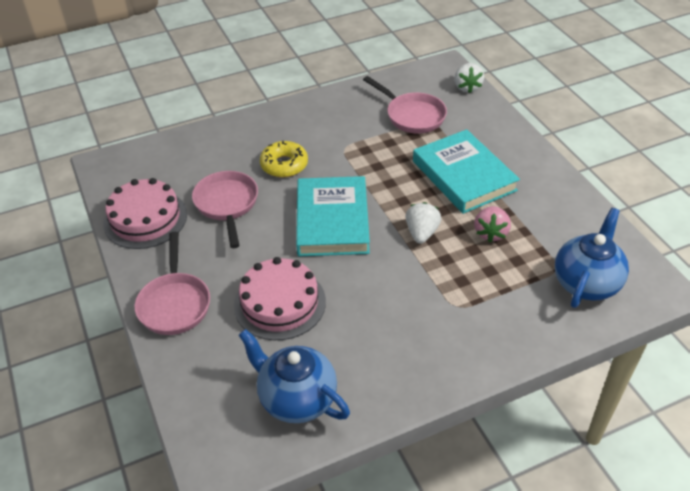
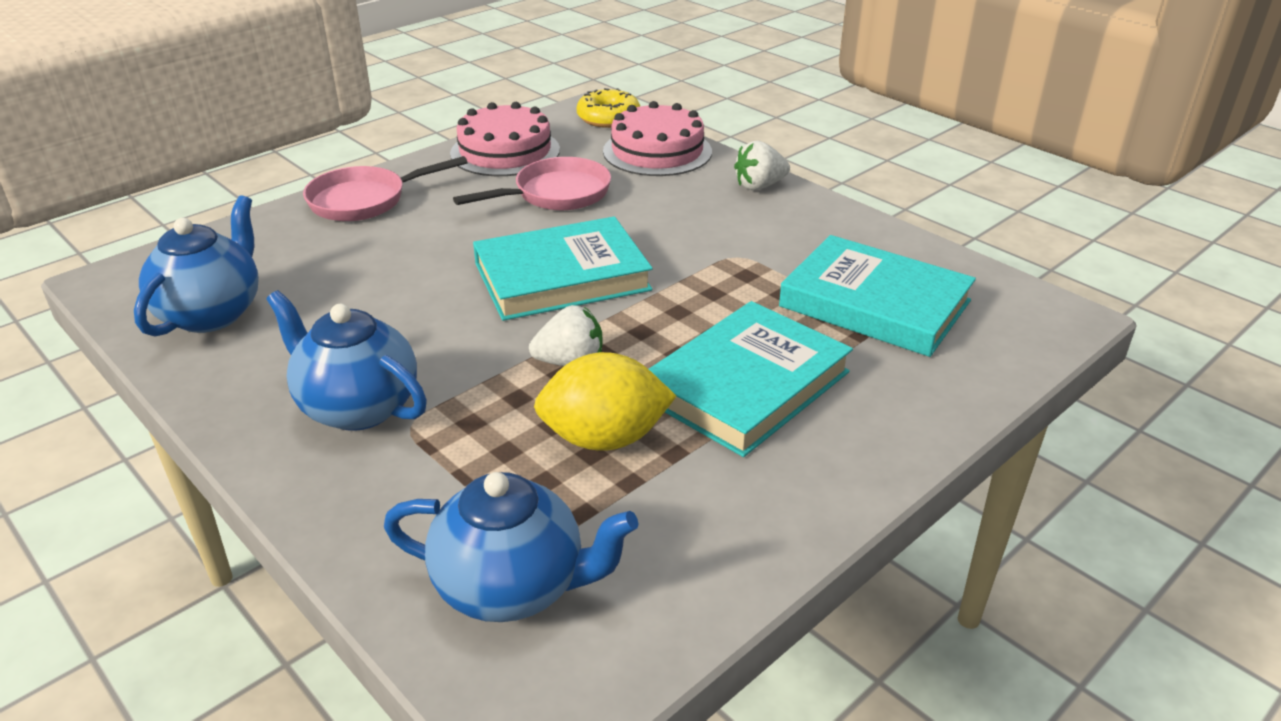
camera: 70 degrees right, 10 degrees down
(280, 303) = (381, 268): pink cake -> pink cake (657, 151)
(284, 165) = (663, 216): yellow donut -> yellow donut (608, 118)
(412, 115) = (874, 303): pink pan -> turquoise book
(432, 327) = (357, 407): none -> blue teapot
(467, 87) = (1020, 350): white strawberry -> white strawberry (759, 186)
(490, 233) = (604, 439): pink strawberry -> yellow lemon

